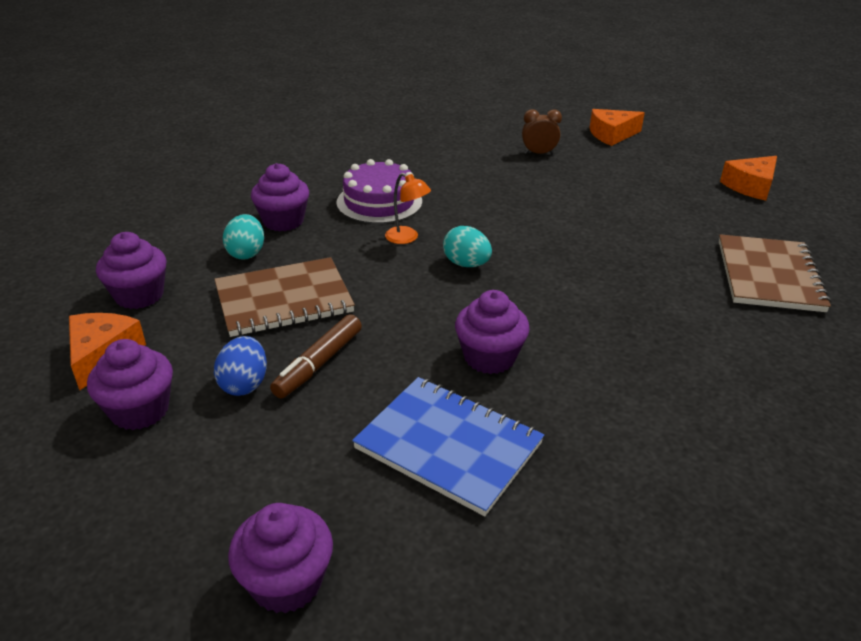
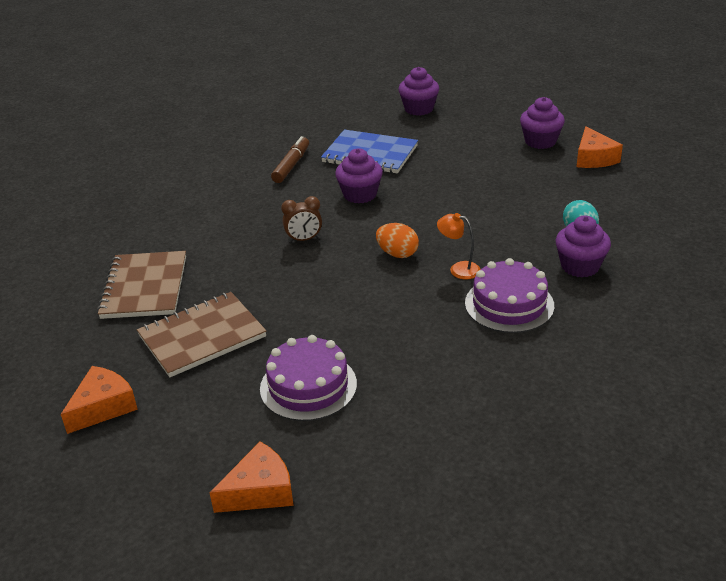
camera: 170 degrees right, 0 degrees up
(139, 295) = (618, 190): purple cupcake -> none
(244, 384) = (497, 159): blue egg -> none
(284, 300) = (517, 205): brown notebook -> brown notebook (202, 336)
(318, 364) = (463, 175): brown marker -> brown marker (291, 165)
(466, 264) = (397, 254): turquoise egg -> orange egg
(539, 153) = (360, 421): brown clock -> brown clock (304, 239)
(577, 176) = (308, 386): none -> purple cake

